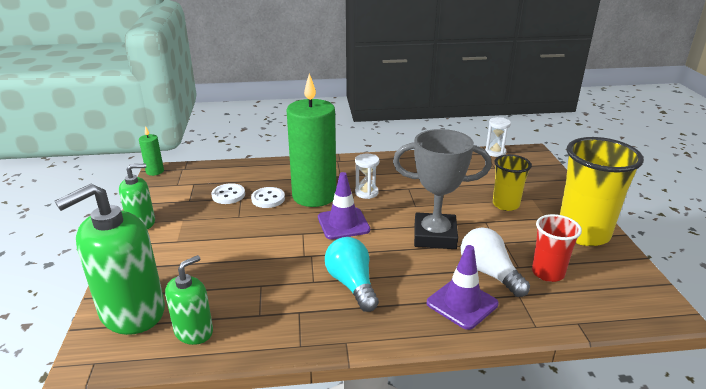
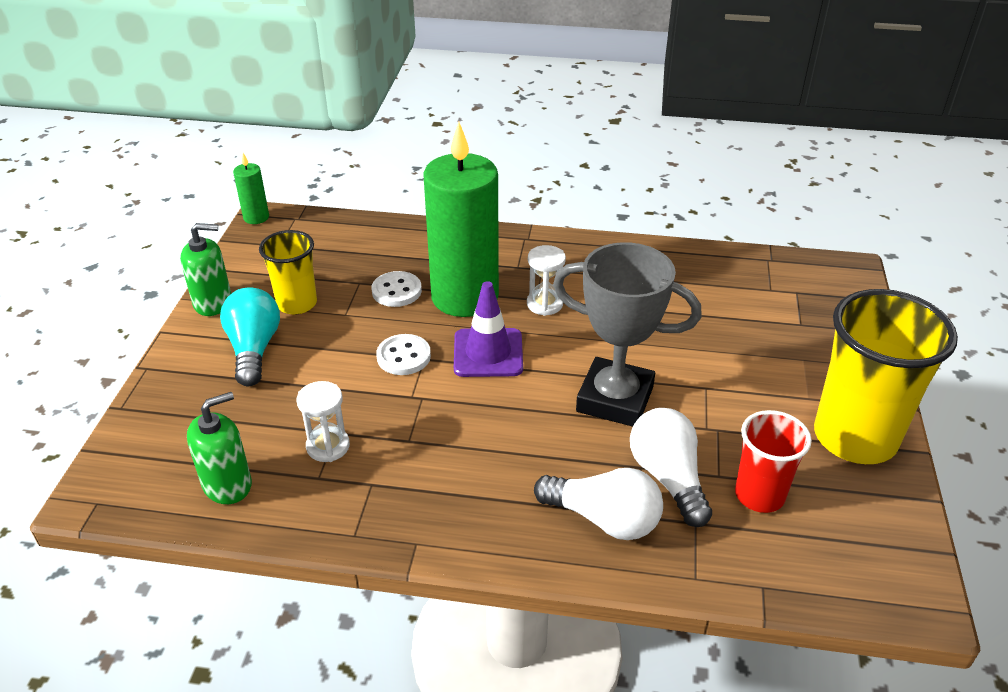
camera: 15 degrees right, 10 degrees up
(132, 312) = (161, 439): green soap dispenser -> none
(228, 195) = (343, 275): white button -> white button (403, 356)
(352, 284) = (460, 456): turquoise light bulb -> turquoise light bulb (254, 349)
(462, 303) = (603, 519): purple traffic cone -> white light bulb
(495, 152) = (786, 260): white hourglass -> white hourglass (328, 446)
(505, 204) = (754, 362): yellow cup -> yellow cup (297, 304)

